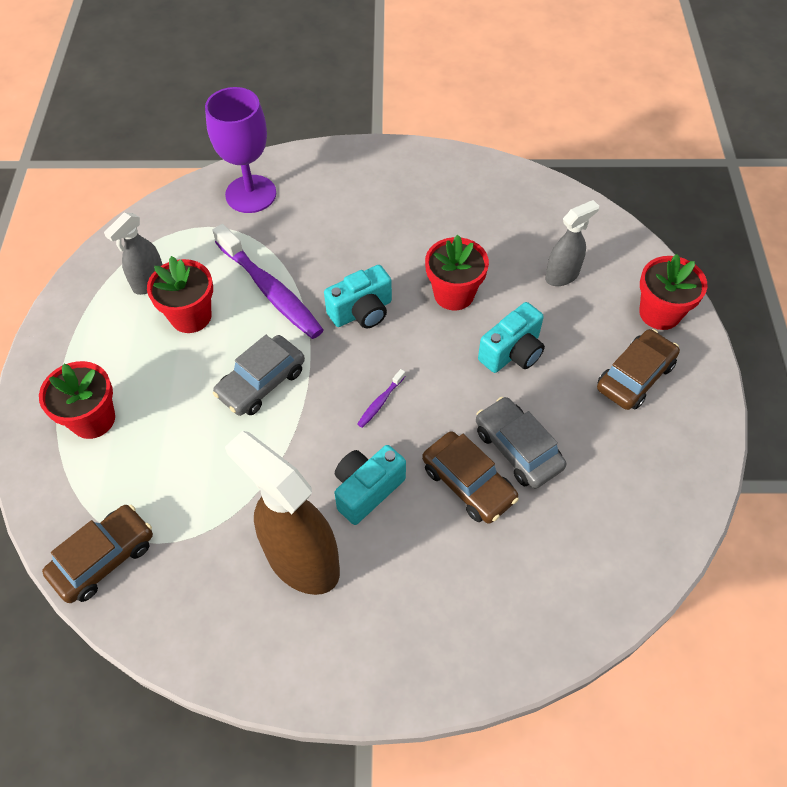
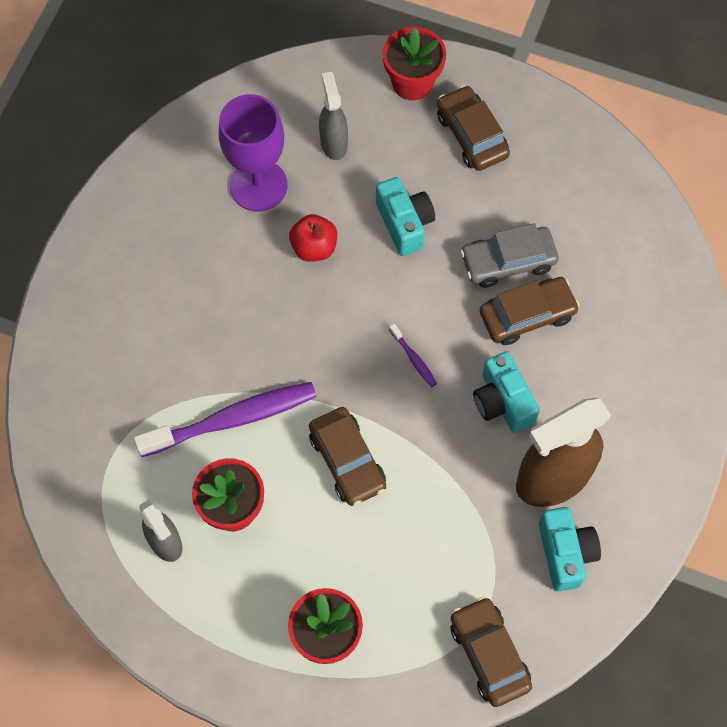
camera: 70 degrees left, 10 degrees up
(251, 194) = (81, 401): purple goblet -> purple goblet (258, 185)
(261, 382) = (347, 461): grey car -> brown car
(362, 312) = (299, 339): turquoise camera -> turquoise camera (565, 553)
(454, 294) = (314, 247): red flower pot -> red apple

